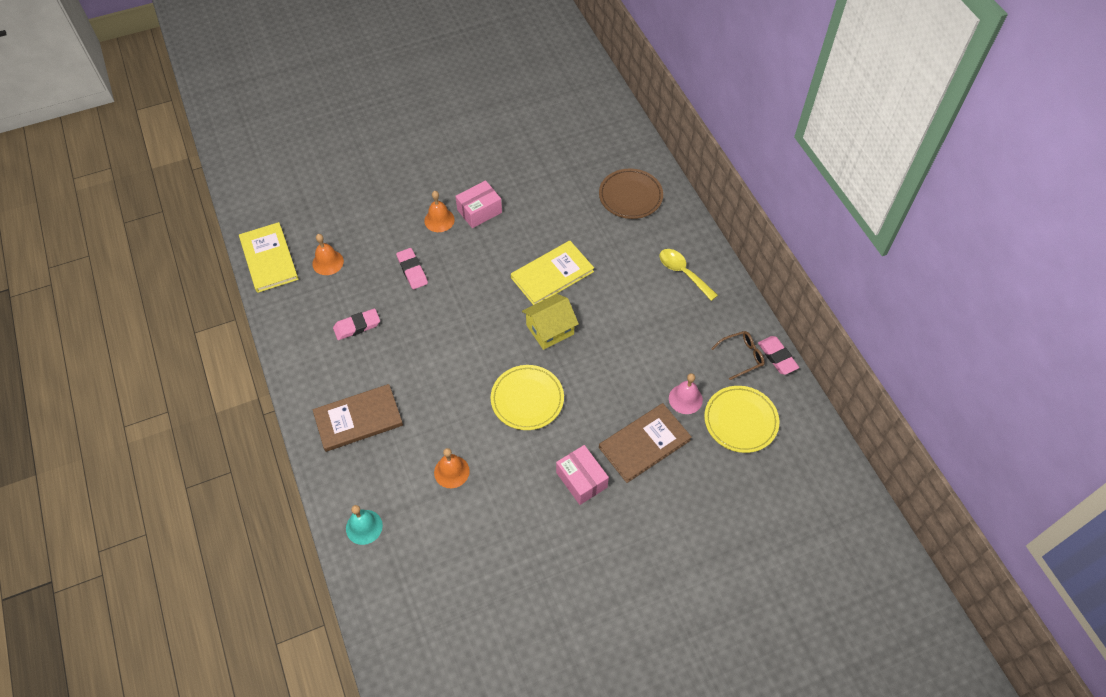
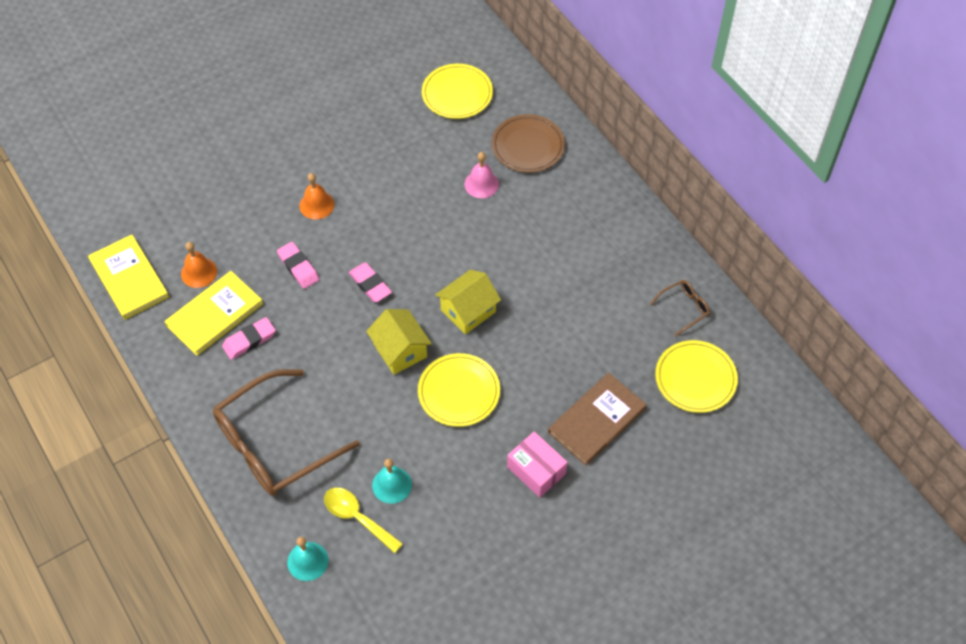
camera: 10 degrees left, 0 degrees up
(358, 419) = (274, 444): brown book -> brown glasses
(451, 471) = (392, 485): orange bell -> turquoise bell
(479, 211) = (360, 188): pink box -> none
(484, 355) = (400, 350): none -> yellow house
(552, 275) = (458, 249): yellow book -> yellow book (215, 315)
(578, 144) = (457, 94): none -> yellow plate
(683, 273) = (603, 225): yellow spoon -> yellow spoon (357, 517)
(685, 399) = (631, 364): pink bell -> pink bell (481, 184)
(777, 357) = (722, 303): pink eraser -> pink eraser (370, 284)

